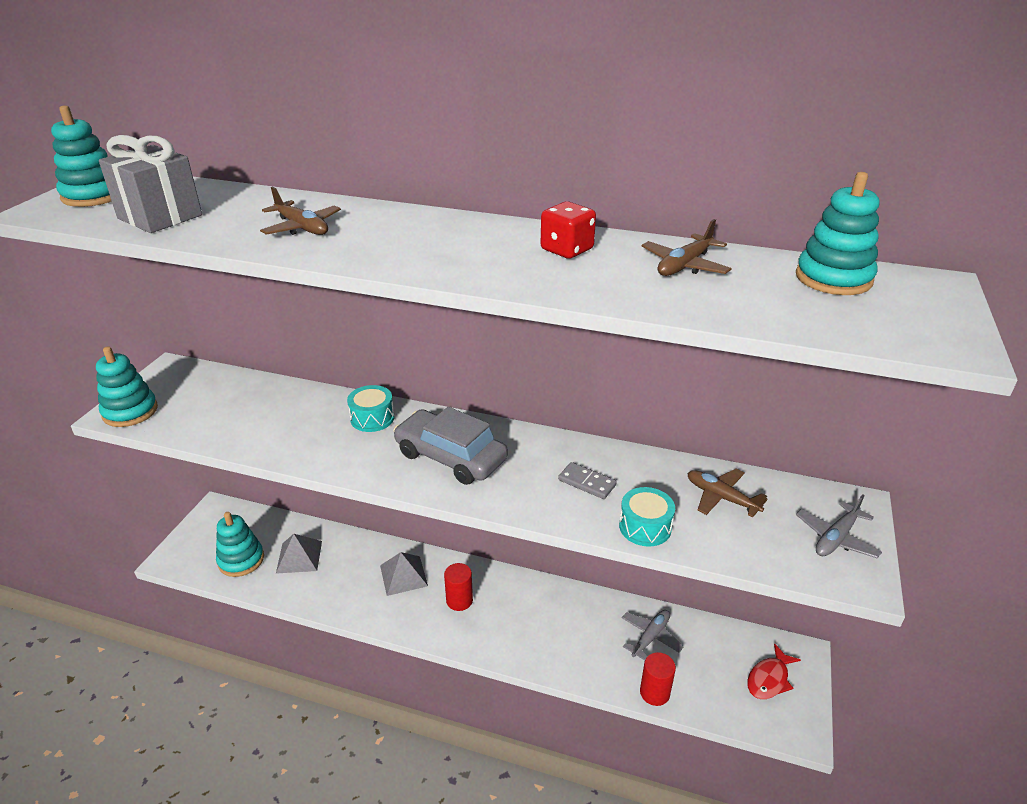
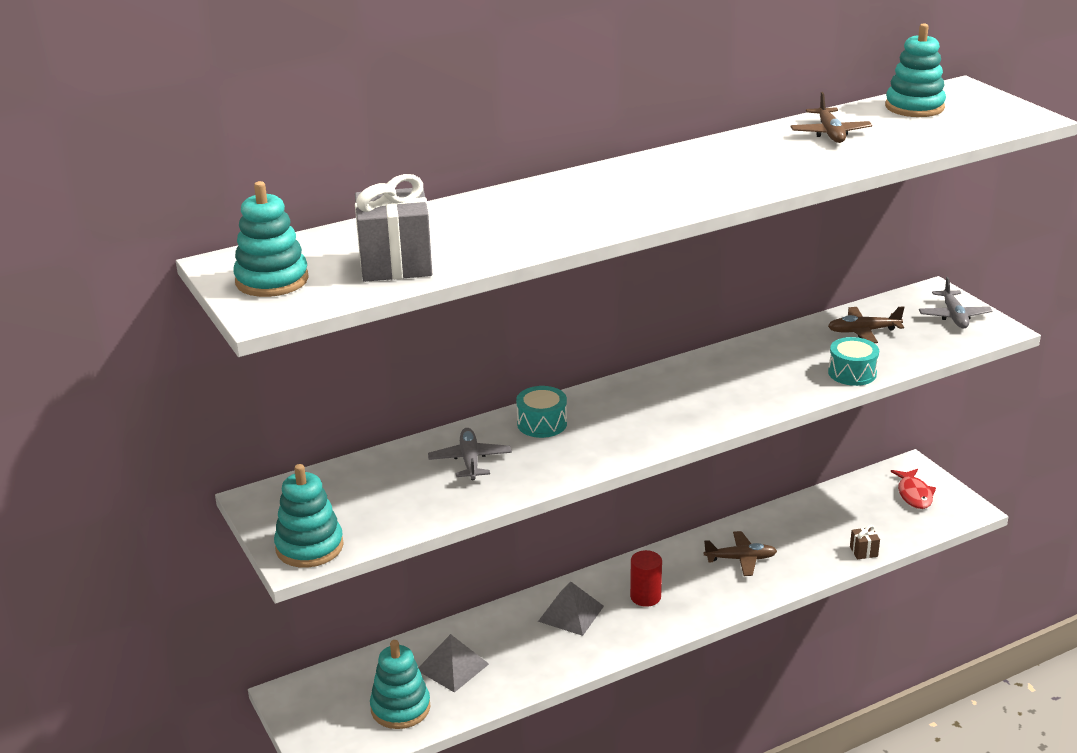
camera: 45 degrees left, 5 degrees down
(302, 228) = (535, 219): brown plane -> brown plane (741, 559)
(450, 457) = (655, 411): grey car -> none
(567, 250) = (745, 154): red dice -> none
(587, 483) = (773, 371): grey domino -> none
(650, 637) = (812, 522): grey plane -> grey plane (470, 461)
(654, 692) = (863, 551): red cylinder -> brown gift

